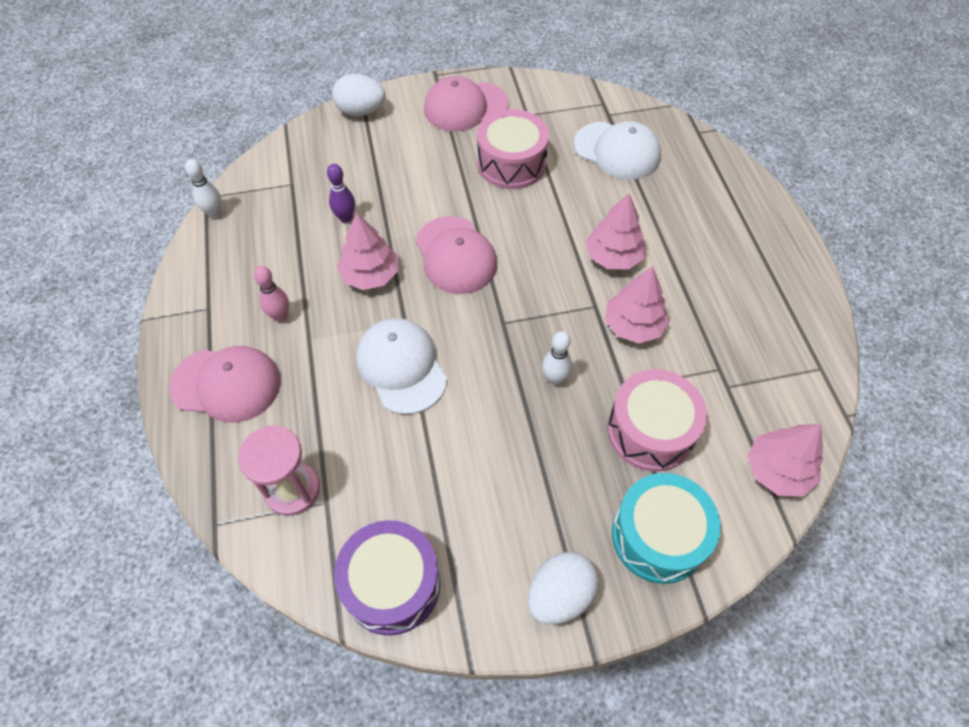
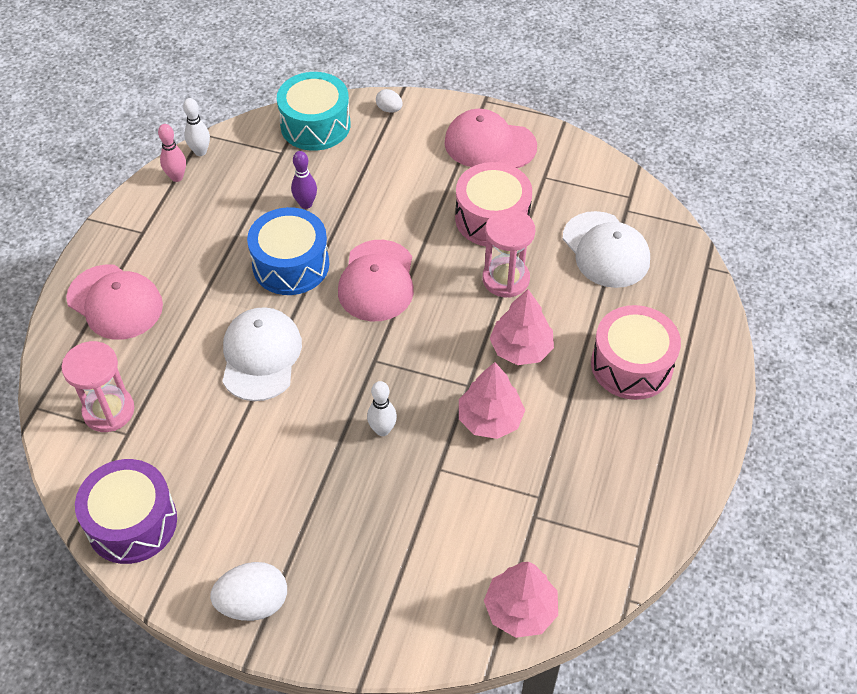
camera: 30 degrees right, 5 degrees down
(280, 316) = (193, 266): pink bowling pin -> pink bowling pin (177, 177)
(361, 111) = (389, 109): white egg -> white egg, size x0.53
(370, 275) = (291, 265): pink tree -> blue drum
(559, 207) = (505, 279): none -> pink hourglass
(650, 431) = (432, 517): pink drum -> pink drum (631, 365)
(658, 536) = (370, 604): turquoise drum -> turquoise drum (315, 125)

